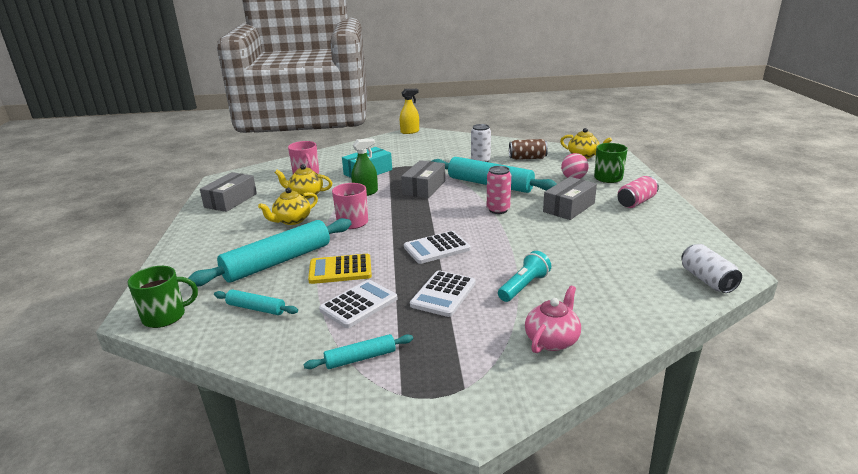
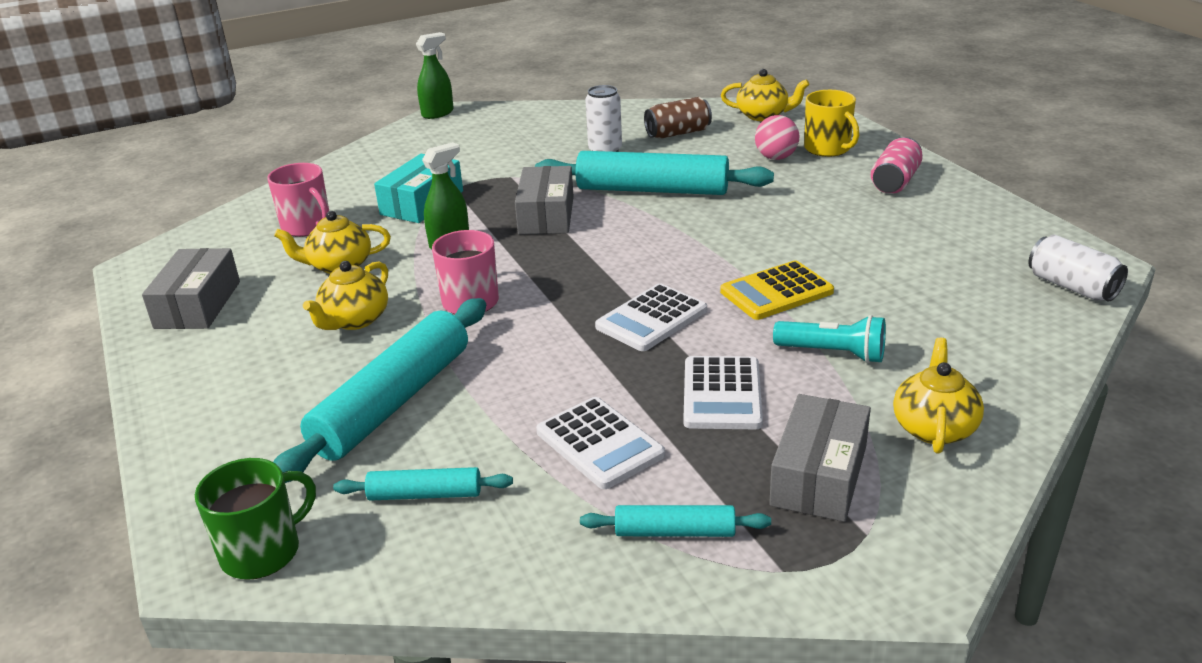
camera: 20 degrees left, 5 degrees up
(340, 270) = (519, 391): yellow calculator -> yellow calculator (776, 292)
(359, 304) = (599, 444): white calculator -> white calculator turned 120 degrees clockwise
(360, 358) = (674, 532): turquoise rolling pin -> turquoise rolling pin turned 45 degrees clockwise
(410, 132) = (437, 113): yellow spray bottle -> green spray bottle
(498, 210) = (699, 233): pink can -> none
(523, 286) = (833, 353): turquoise flashlight -> turquoise flashlight turned 90 degrees clockwise
(552, 340) = (934, 428): pink teapot -> yellow teapot
(569, 207) = (804, 208): grey box -> grey box (819, 475)
(608, 178) = (828, 149): green mug -> yellow mug

